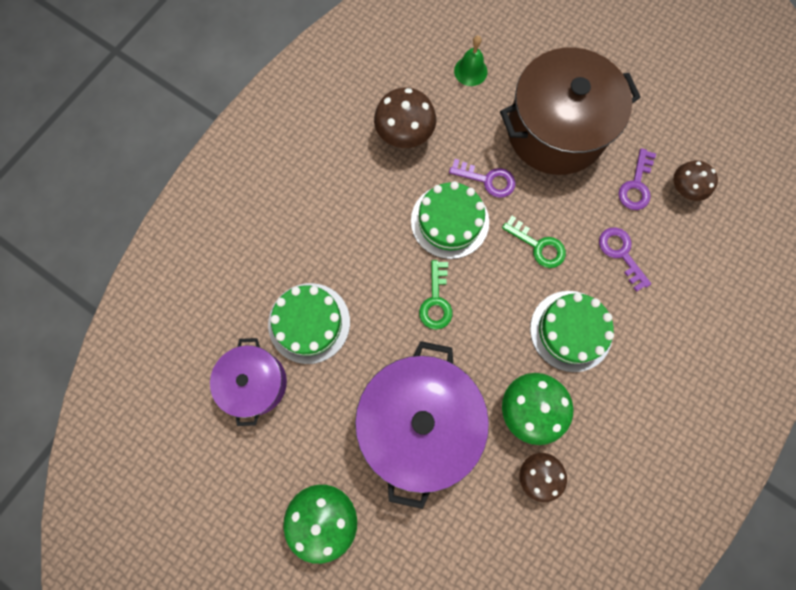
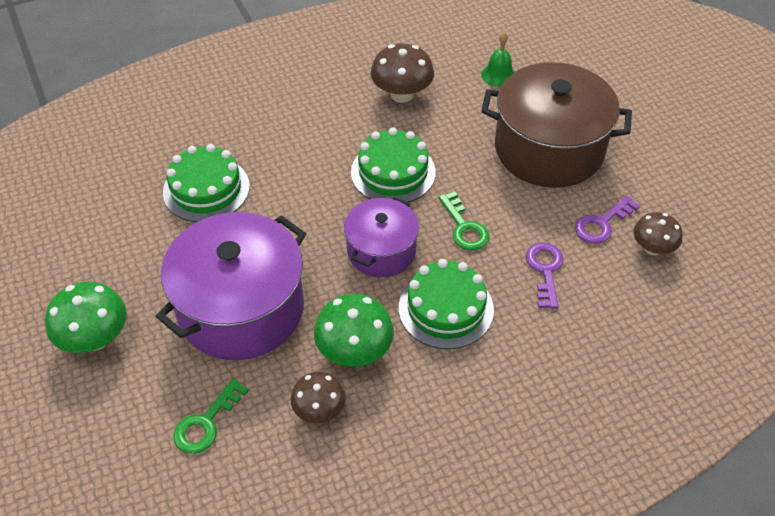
camera: 30 degrees right, 25 degrees down
(255, 383) = (124, 210): purple pot -> purple pot (381, 251)
(436, 300) = (332, 225): green key -> green key (206, 423)
(487, 180) = (453, 157): purple key -> none

